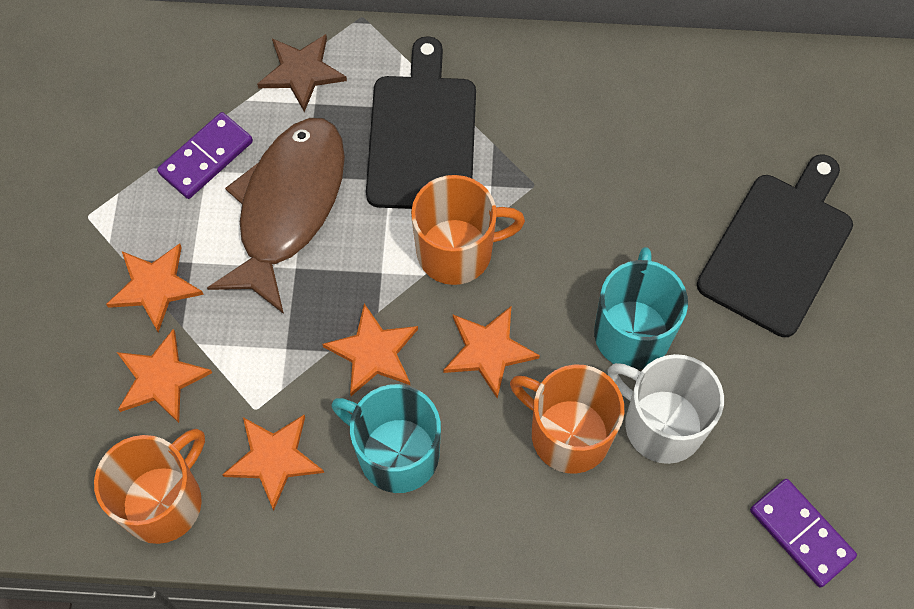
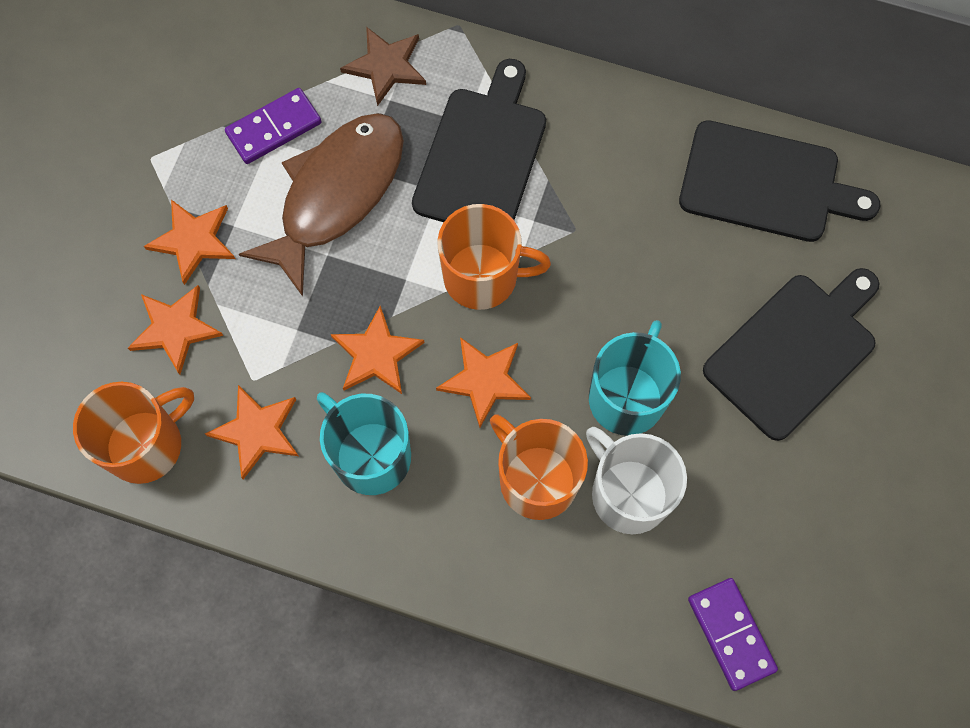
camera: 15 degrees right, 5 degrees up
(704, 98) = (766, 184): none -> black cutting board

